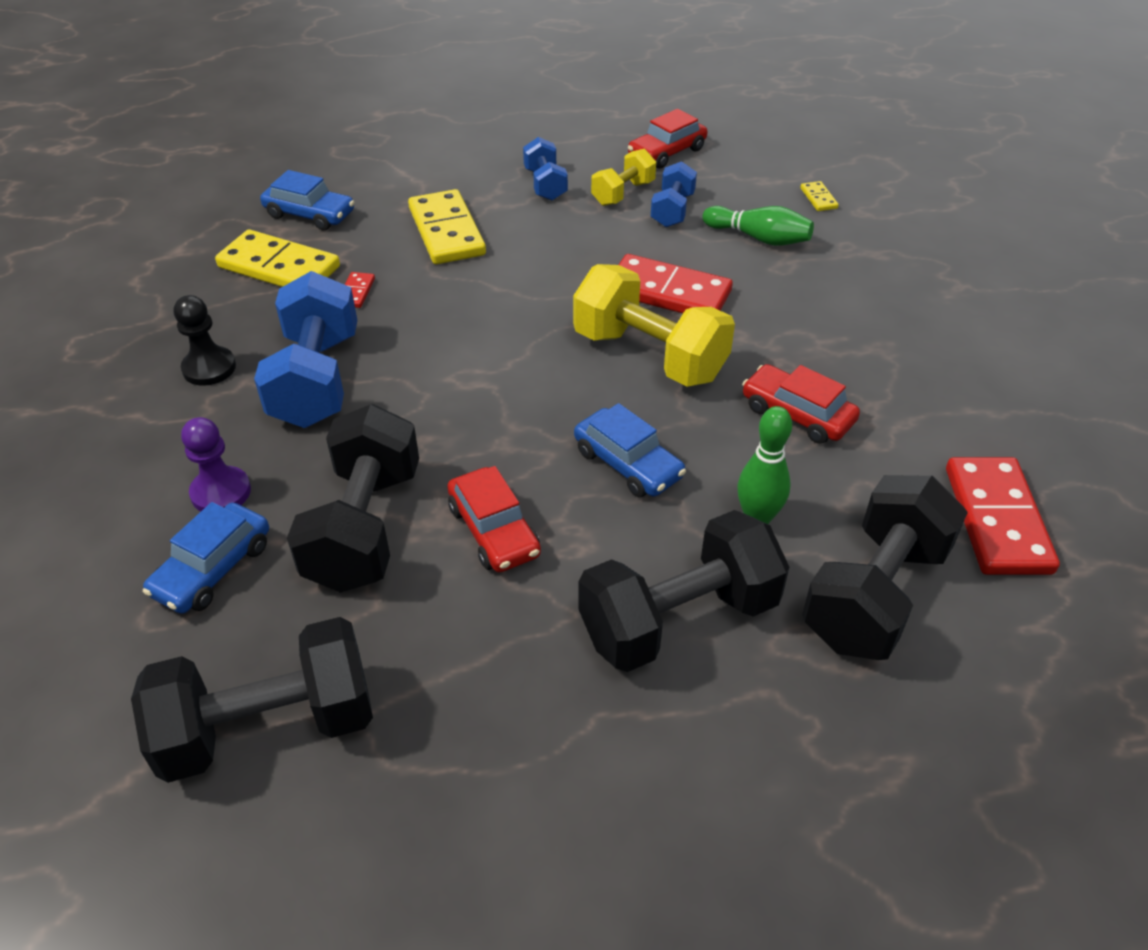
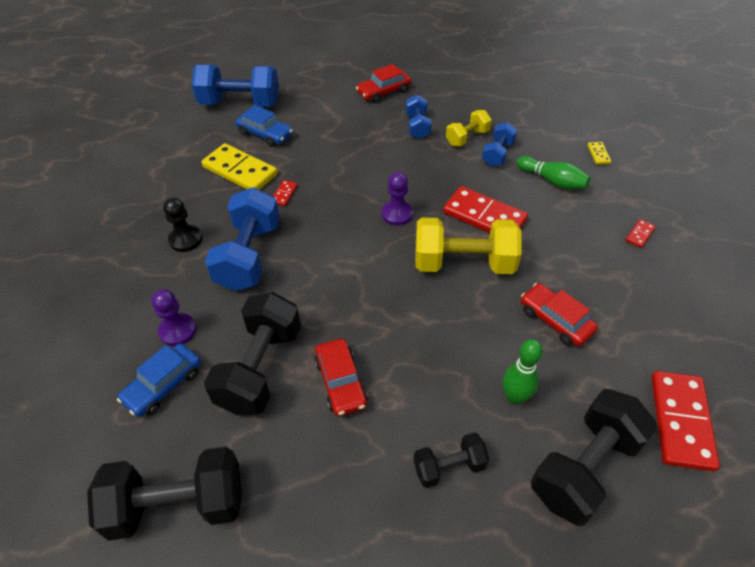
camera: 10 degrees right, 5 degrees up
(261, 176) = (240, 103): none -> blue dumbbell
(446, 231) = (348, 155): yellow domino -> none
(537, 302) = (397, 214): none -> purple pawn
(628, 464) = (435, 344): blue car -> none
(649, 356) = (463, 263): yellow dumbbell -> yellow dumbbell turned 45 degrees counterclockwise
(666, 152) = (501, 109): red car -> red car (383, 92)
(679, 619) = (449, 467): black dumbbell -> black dumbbell, size x0.54
(896, 294) = (639, 234): none -> red domino

